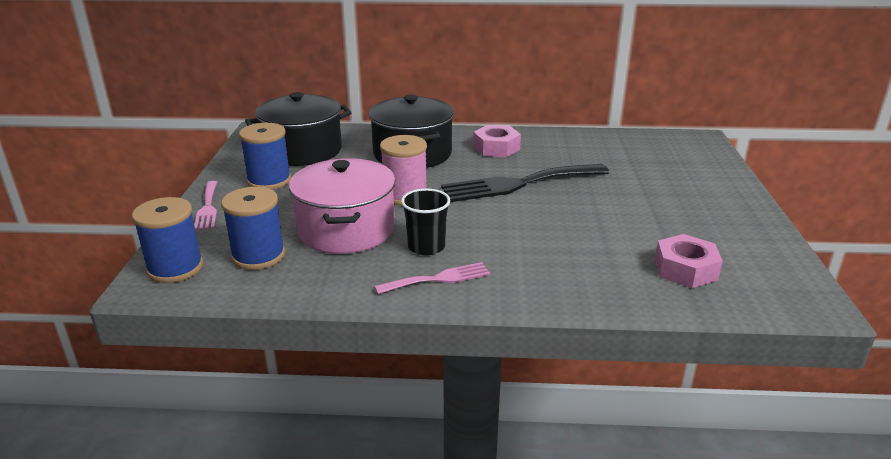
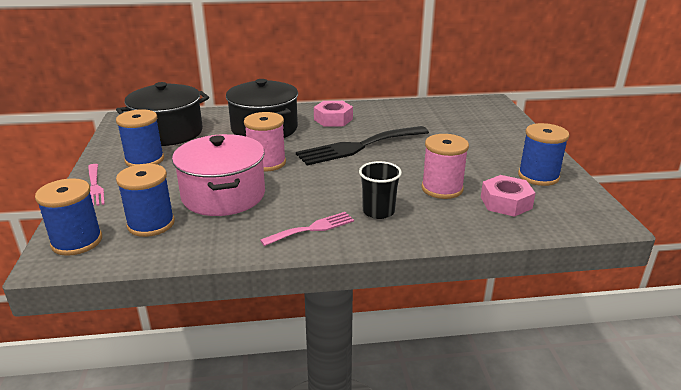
camera: 10 degrees left, 0 degrees up
(426, 247) = (295, 203): black cup -> black cup (378, 211)
(608, 244) = (442, 189): none -> pink spool
(737, 239) = (538, 176): none -> blue spool

